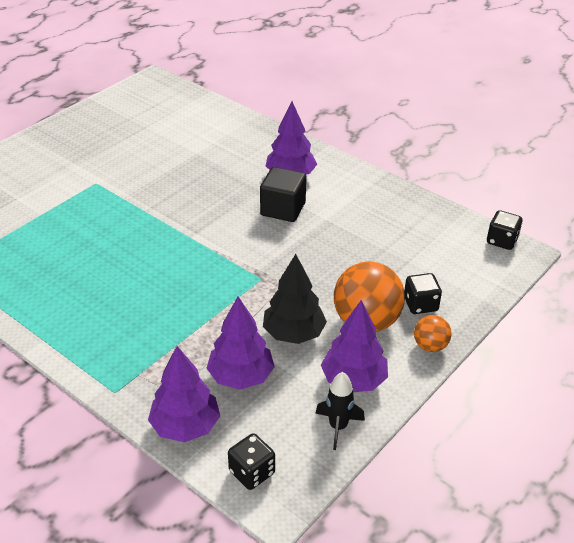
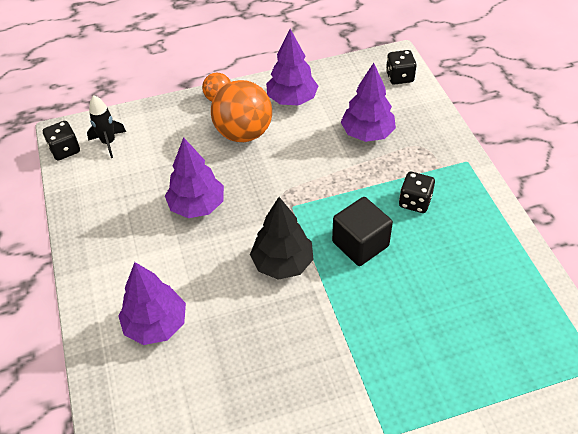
camera: 145 degrees left, 10 degrees up
(185, 426) = (426, 118): purple tree -> purple tree (197, 206)
(283, 209) = (206, 278): black cube -> black cube (360, 244)
(293, 334) = (305, 147): black tree -> black tree (282, 263)
(338, 427) = (327, 78): black rocket -> black rocket (108, 143)
(420, 304) = (191, 128): black dice -> black dice (415, 202)

